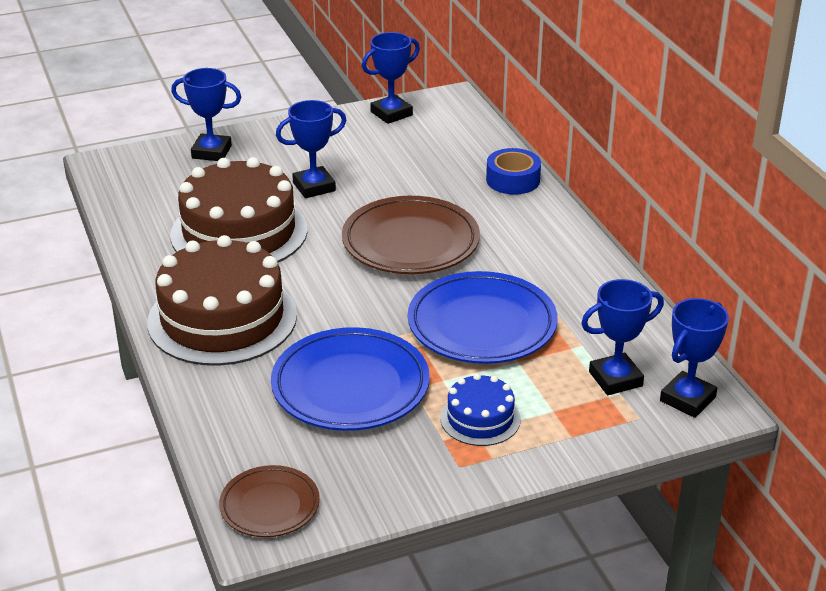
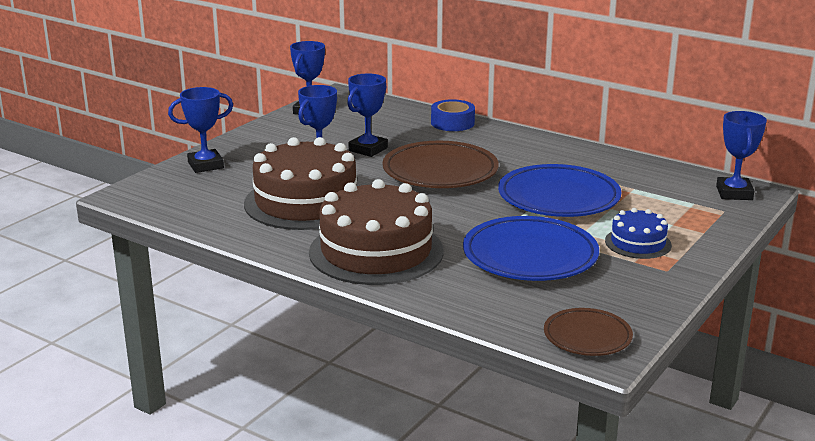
camera: 35 degrees left, 10 degrees down
(615, 379) = (680, 197): blue trophy -> blue trophy (368, 149)

